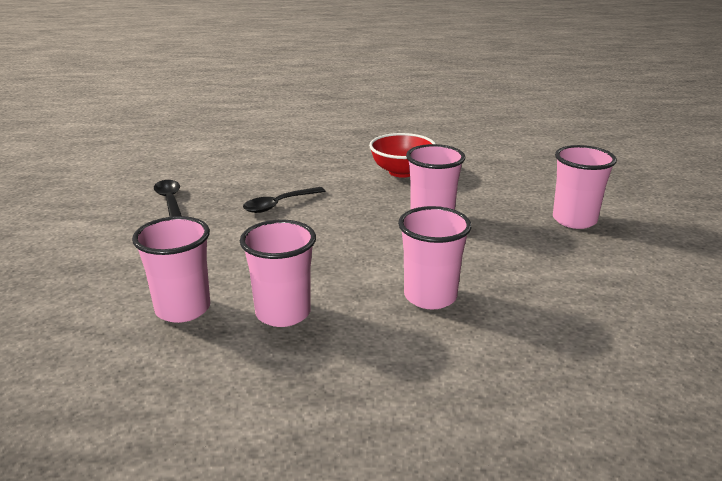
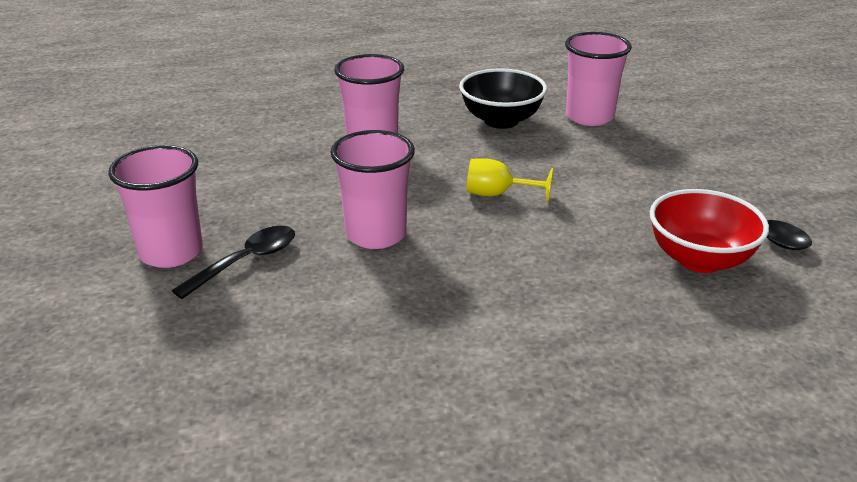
camera: 170 degrees right, 5 degrees up
(279, 205) = (601, 238): black spoon -> black spoon (246, 261)
(283, 313) = (501, 121): pink cup -> black bowl
(331, 238) = (498, 194): none -> yellow goblet
(402, 172) = (439, 338): red bowl -> red bowl (699, 259)

